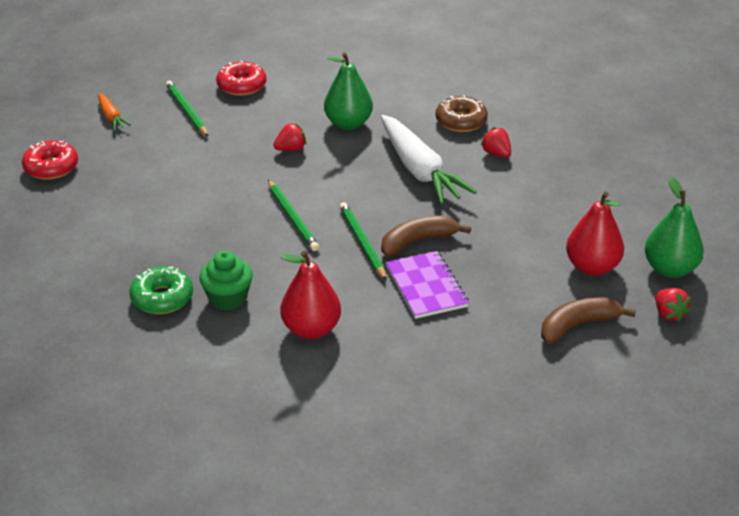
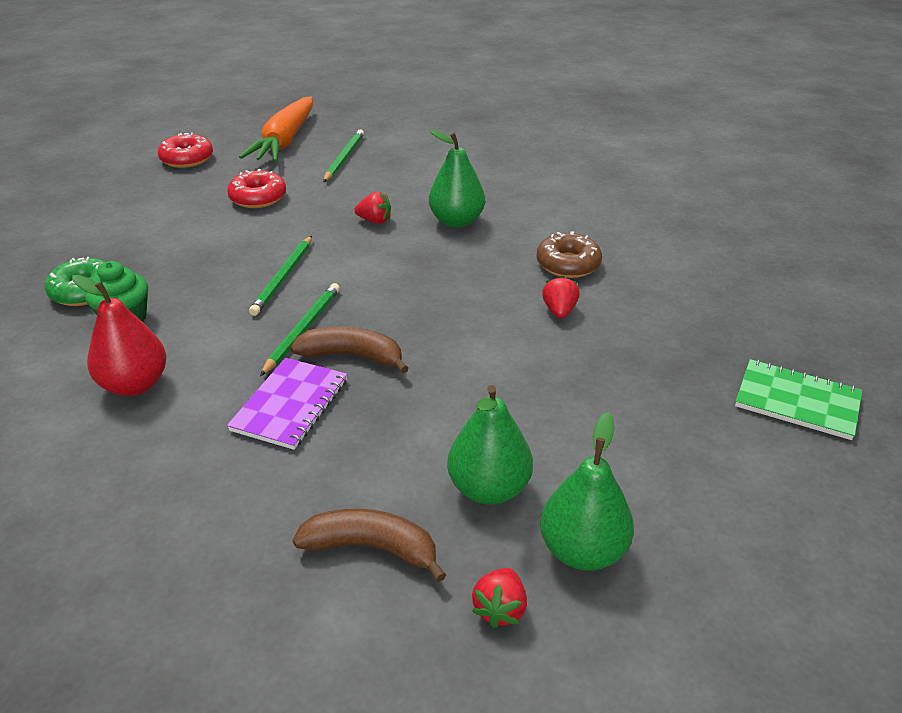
camera: 40 degrees right, 0 degrees up
(111, 117) = (285, 141): orange carrot -> orange carrot, size x2.13
(241, 86) = (416, 156): red donut -> red donut (258, 198)
(419, 170) = (457, 290): white carrot -> none
(592, 267) = (488, 488): red pear -> green pear
(675, 144) = (797, 401): none -> green notebook

